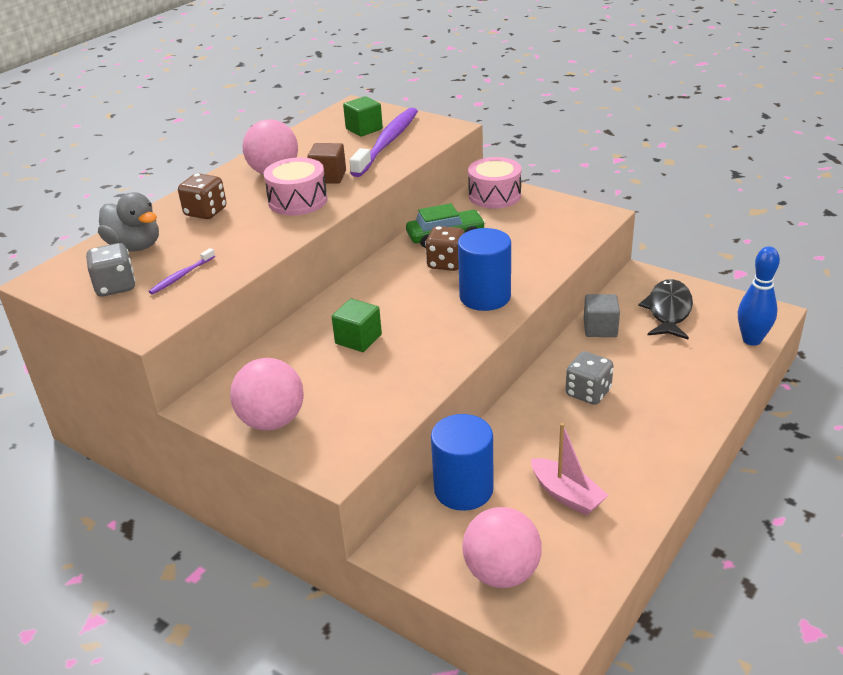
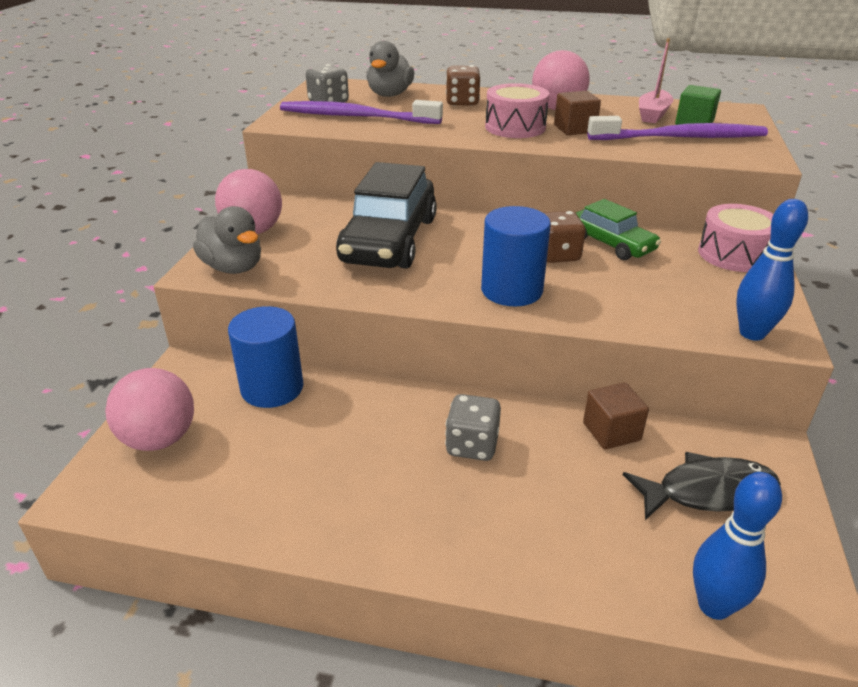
camera: 65 degrees right, 0 degrees up
(181, 276) = (357, 117): purple toothbrush -> purple toothbrush, size x2.28
(343, 442) = (233, 267): none -> grey duck
(358, 339) = (389, 240): green cube -> black car
(566, 495) = (284, 462): pink boat -> pink boat (653, 114)
(591, 223) = (752, 333): none -> blue bowling pin
(600, 328) = (611, 431): grey cube -> brown cube

